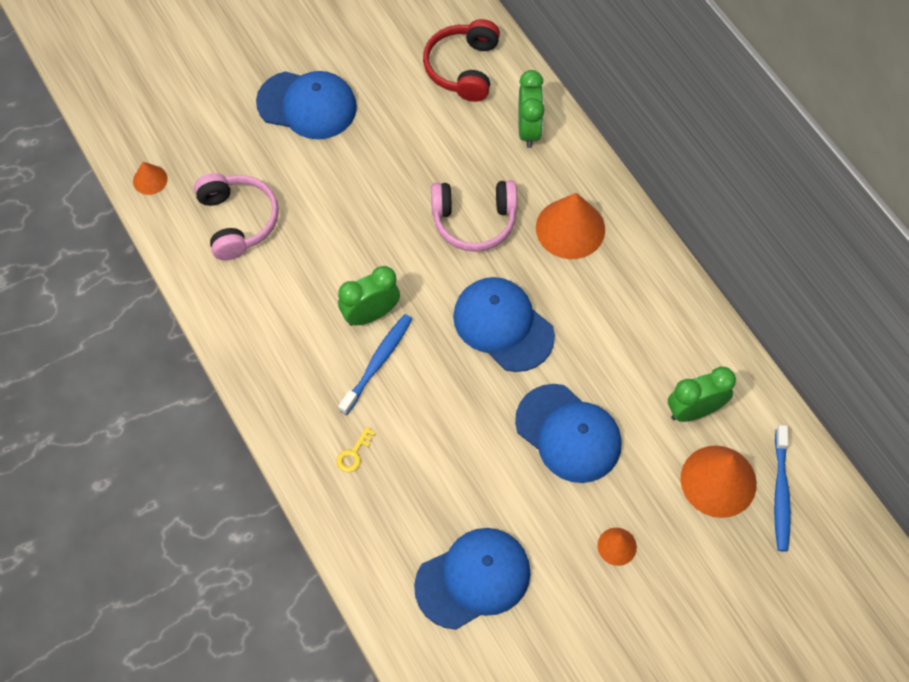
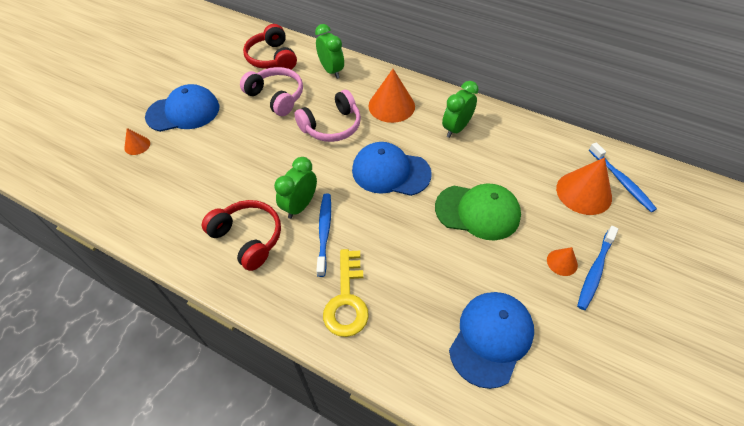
camera: 30 degrees left, 10 degrees down
(150, 180) = (88, 198): orange cone -> orange cone (137, 145)
(238, 221) = (170, 194): pink headphones -> pink headphones (276, 97)
(292, 324) = (248, 238): none -> red headphones
(354, 453) = (347, 299): yellow key -> yellow key, size x2.21
(568, 433) = (477, 212): blue cap -> green cap
(646, 577) = (595, 271): none -> blue toothbrush
(694, 410) = (537, 163): green clock -> green clock (456, 128)

